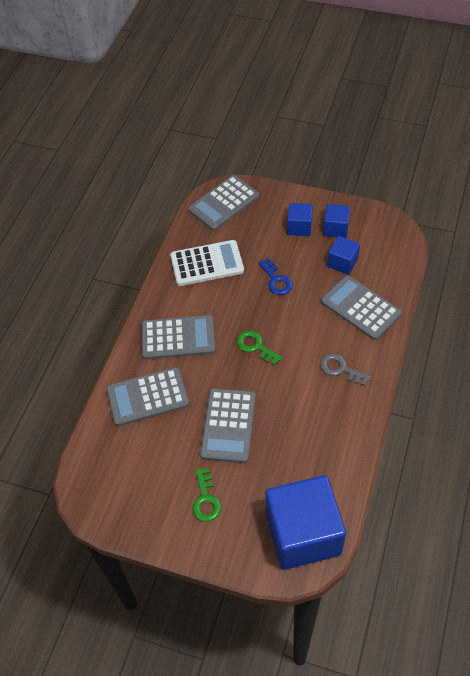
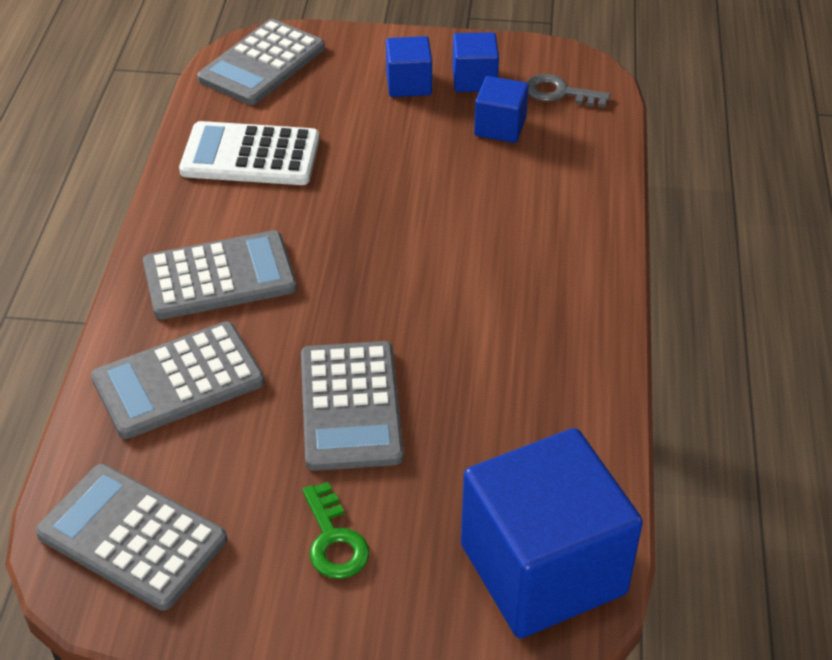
camera: 15 degrees left, 10 degrees down
(207, 263) = (250, 155): white calculator -> white calculator turned 150 degrees counterclockwise
(256, 346) = (373, 272): green key -> none
(276, 280) = (386, 166): blue key -> none
(340, 369) = (541, 286): grey key -> grey key (560, 93)
(360, 308) = (551, 189): grey calculator -> grey calculator (132, 537)

